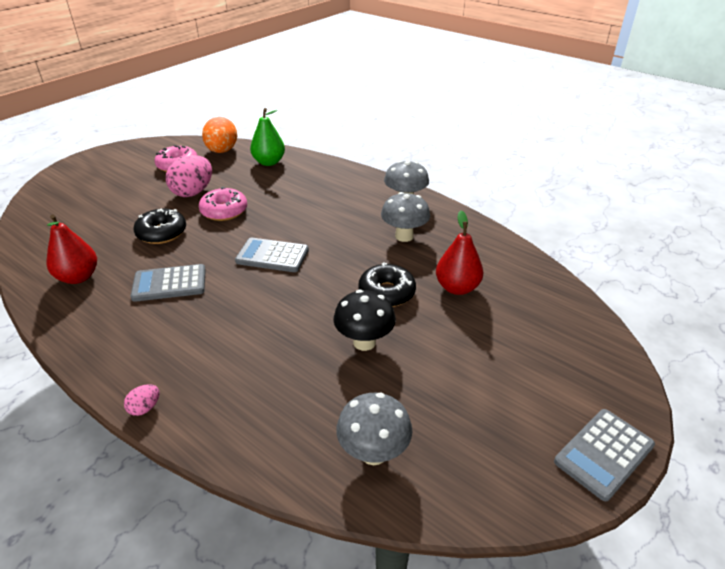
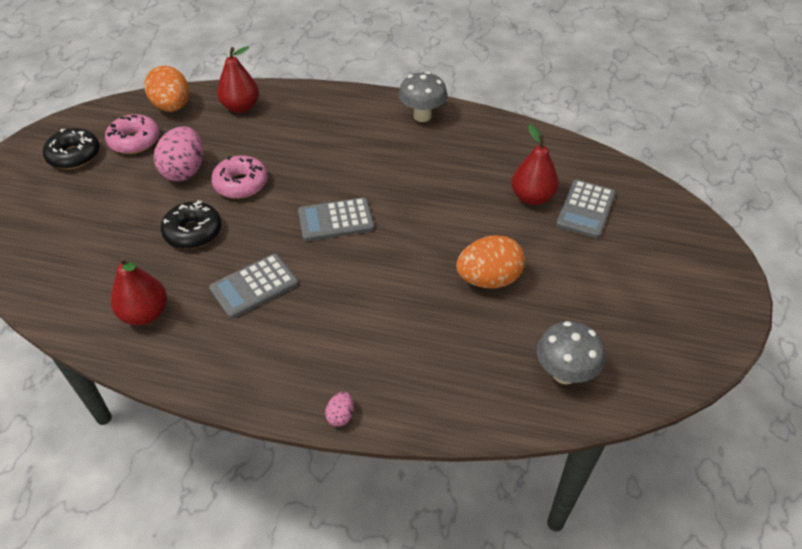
camera: 25 degrees left, 10 degrees up
(269, 162) = (241, 107): green pear -> red pear
(364, 342) = (488, 279): black mushroom -> orange egg
(386, 293) = (474, 223): black donut -> black donut (74, 155)
(404, 236) = (448, 157): grey mushroom -> none
(604, 454) = (727, 305): grey calculator -> grey calculator (585, 209)

